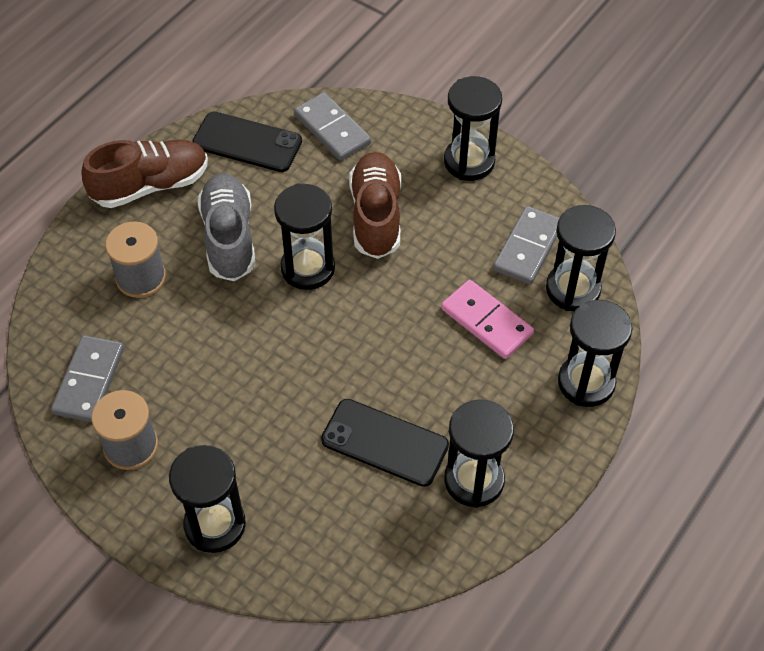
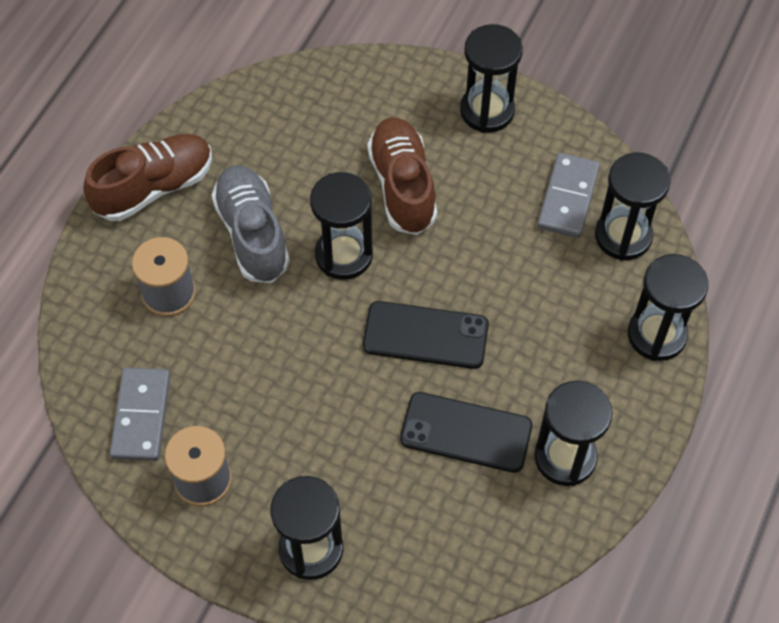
camera: 10 degrees left, 5 degrees up
(247, 142) = (247, 124): black phone -> black phone (425, 335)
(332, 129) = (334, 95): grey domino -> none
(487, 321) = (542, 285): pink domino -> none

